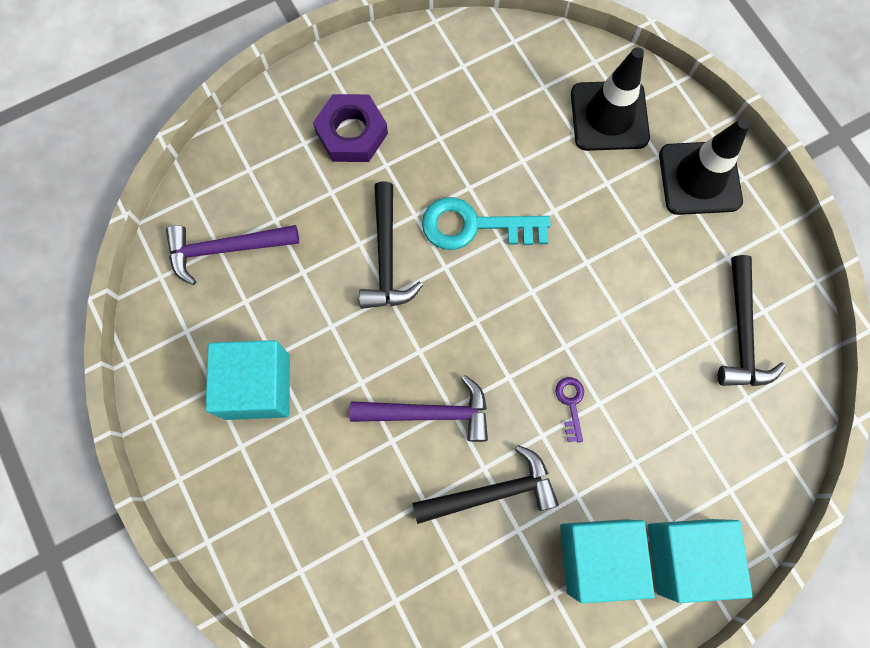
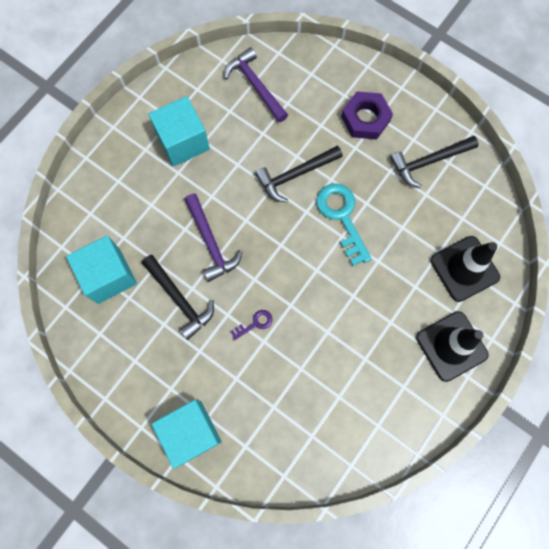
camera: 65 degrees right, 0 degrees up
(597, 556) = (168, 377): turquoise cube -> turquoise cube (108, 275)
(742, 333) = (354, 415): black hammer -> black hammer (429, 162)

